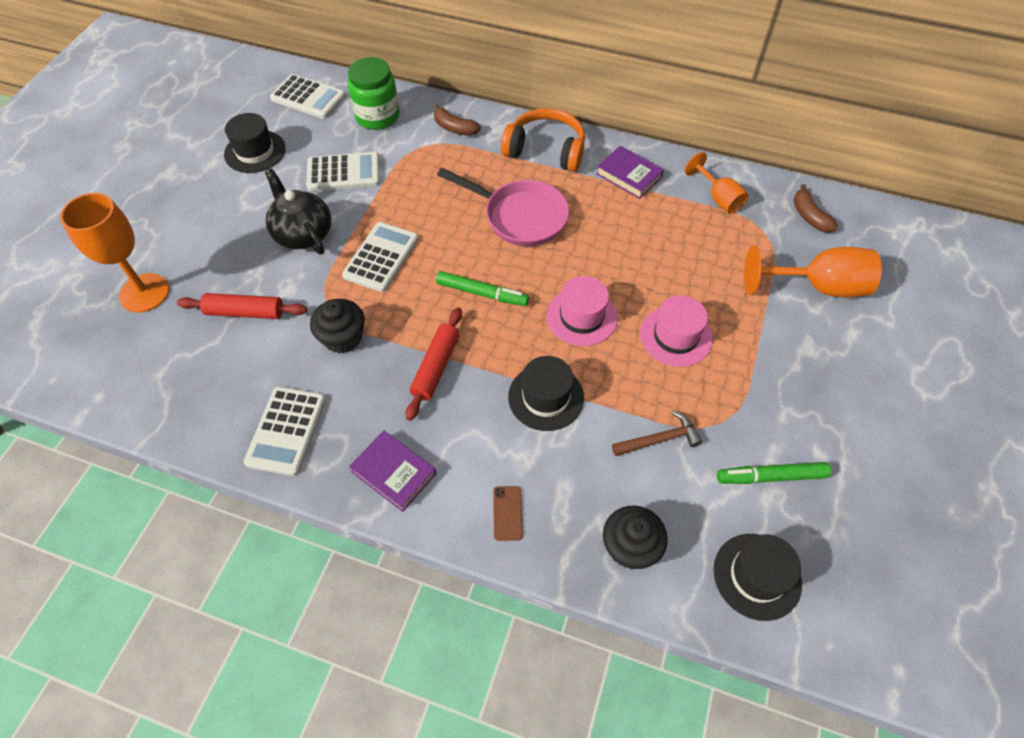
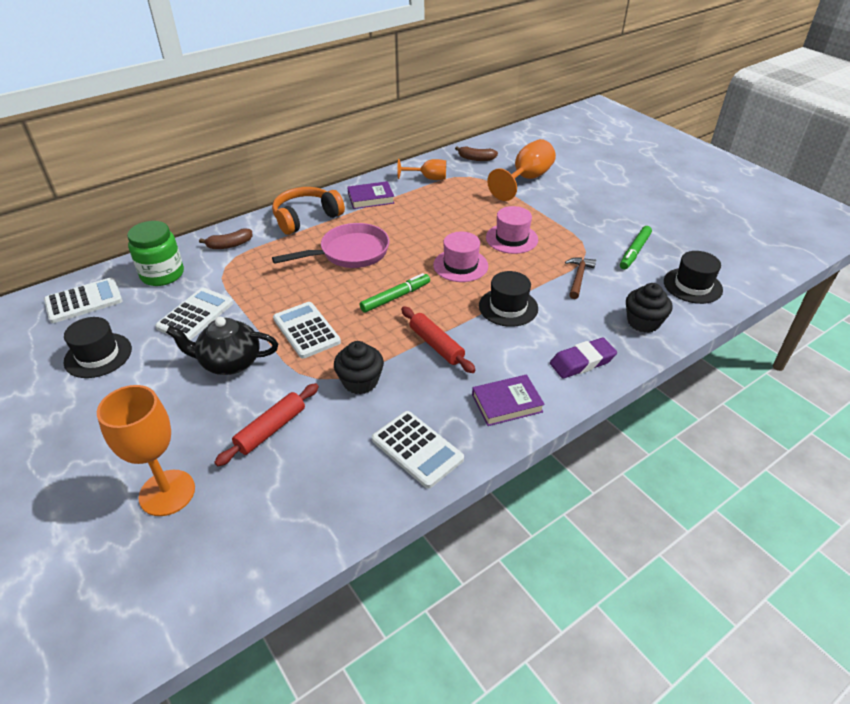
camera: 55 degrees left, 15 degrees down
(507, 513) = (582, 362): brown phone -> purple eraser

